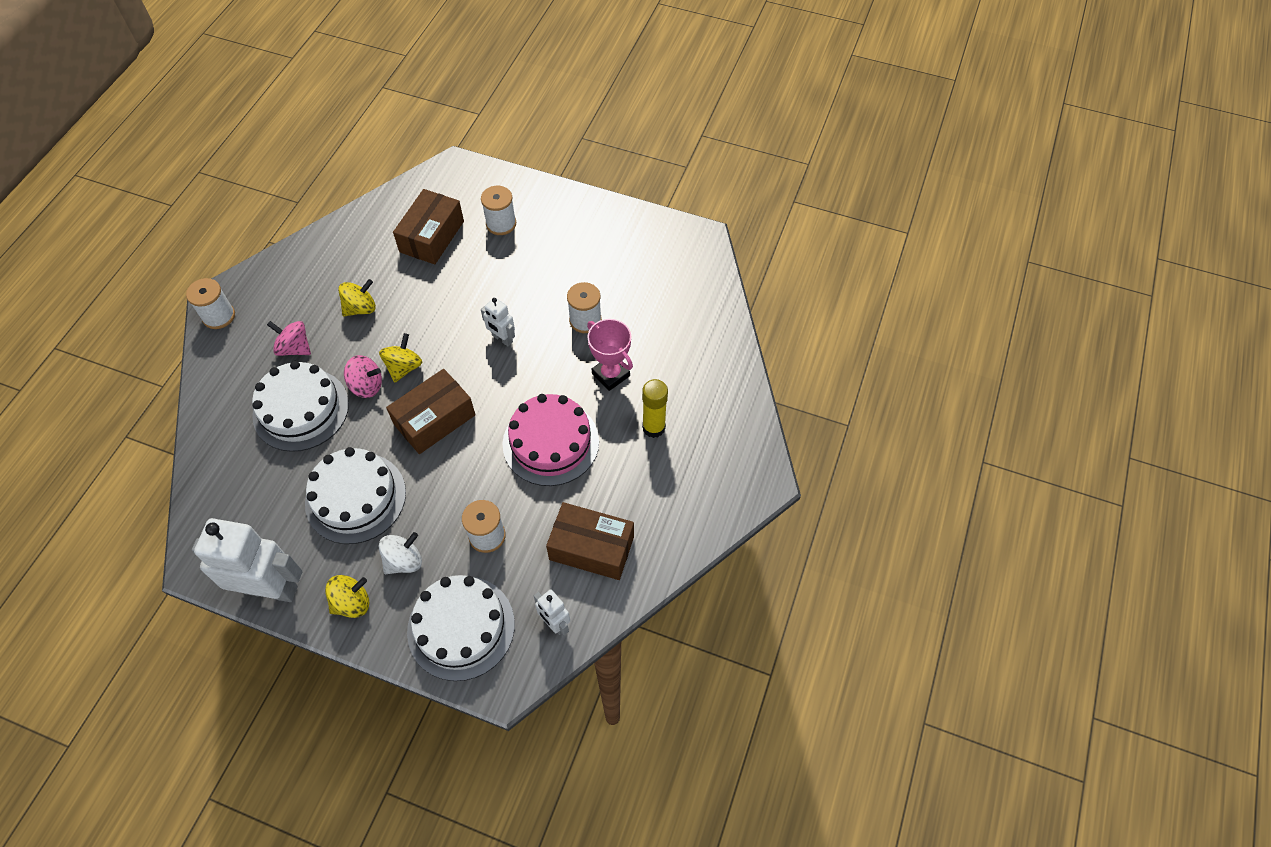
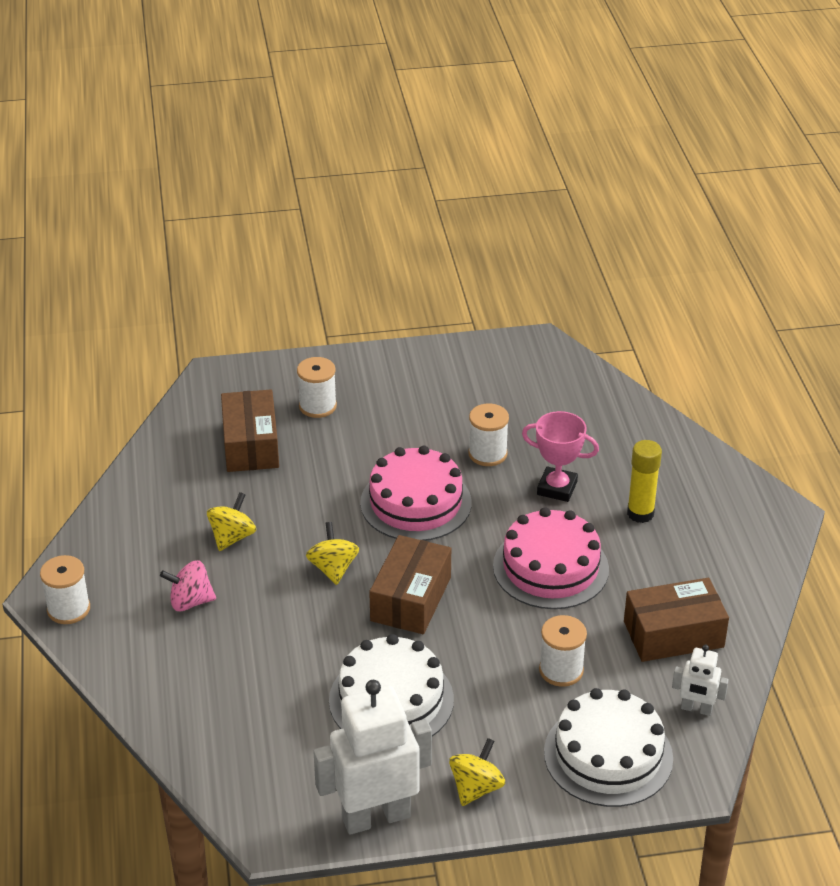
camera: 30 degrees left, 20 degrees down
(301, 409) = (253, 651): white cake -> none
(366, 386) = (307, 601): pink spinning top -> none
(404, 561) = (496, 729): white spinning top -> none
(502, 339) = (416, 503): white robot -> pink cake

